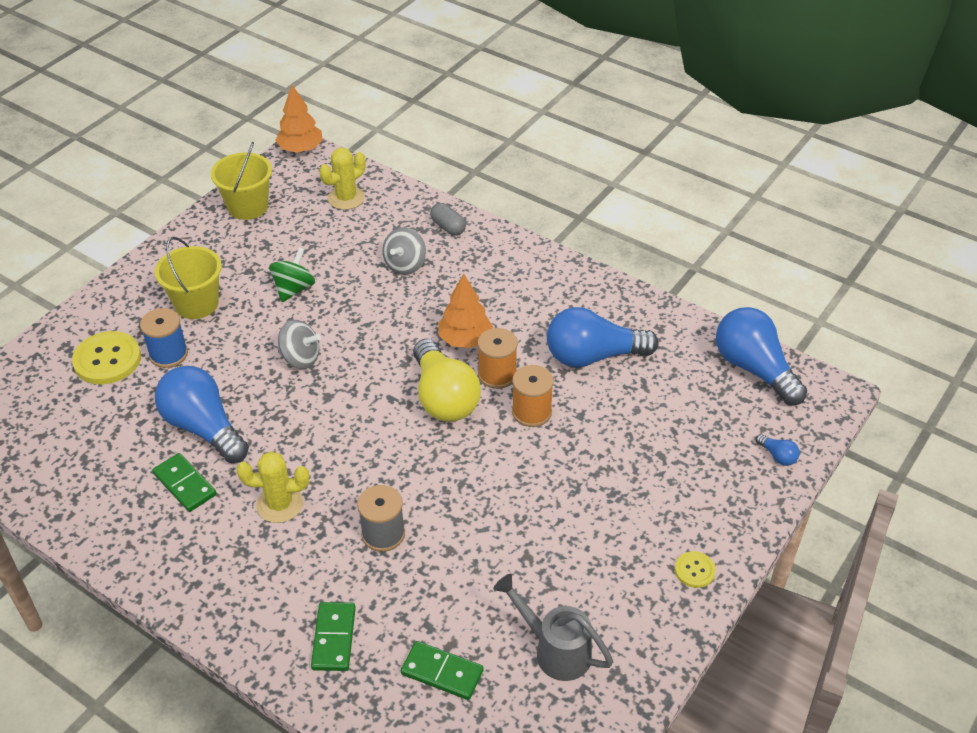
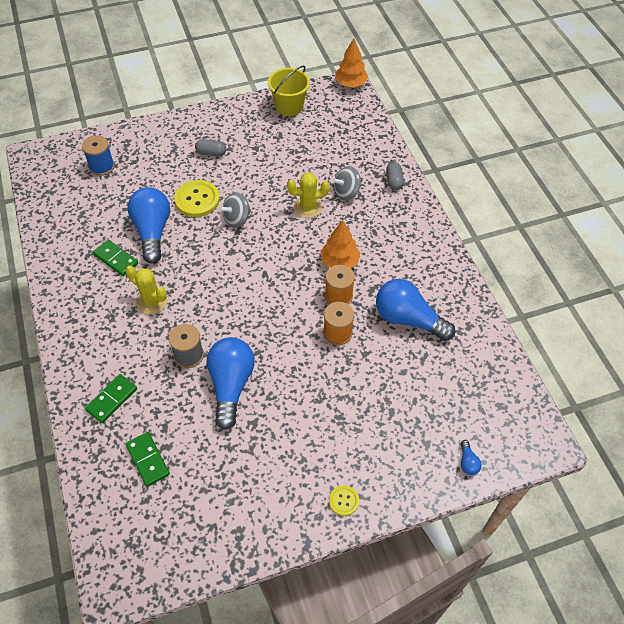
camera: 35 degrees right, 10 degrees up
(107, 360) = (139, 162): yellow button -> yellow button (197, 200)
(168, 354) = (172, 176): blue spool -> blue spool (102, 166)
(184, 484) = (116, 259): green domino -> green domino turned 45 degrees counterclockwise
(196, 304) = (211, 153): yellow bucket -> grey capsule
(294, 289) = (270, 173): green spinning top -> none
(300, 358) = (237, 219): grey spinning top -> grey spinning top turned 90 degrees clockwise
(346, 198) = (349, 130): yellow cactus -> yellow cactus (308, 207)
(444, 397) = (295, 291): yellow light bulb -> none
(554, 650) = (218, 491): grey watering can -> none
(754, 369) = (507, 392): blue light bulb -> blue light bulb (231, 385)

